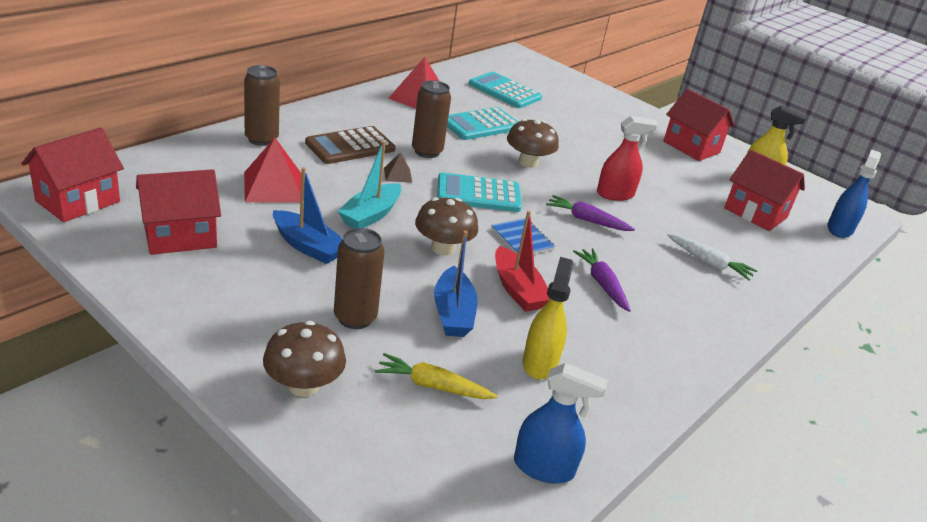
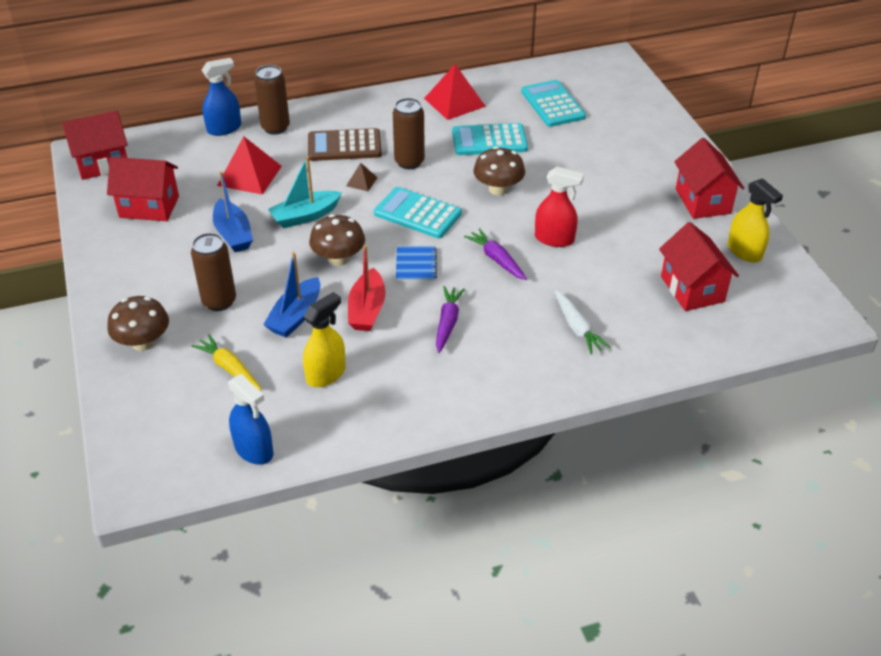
camera: 35 degrees right, 10 degrees up
(839, 229) = (777, 327): blue spray bottle -> blue spray bottle (224, 128)

